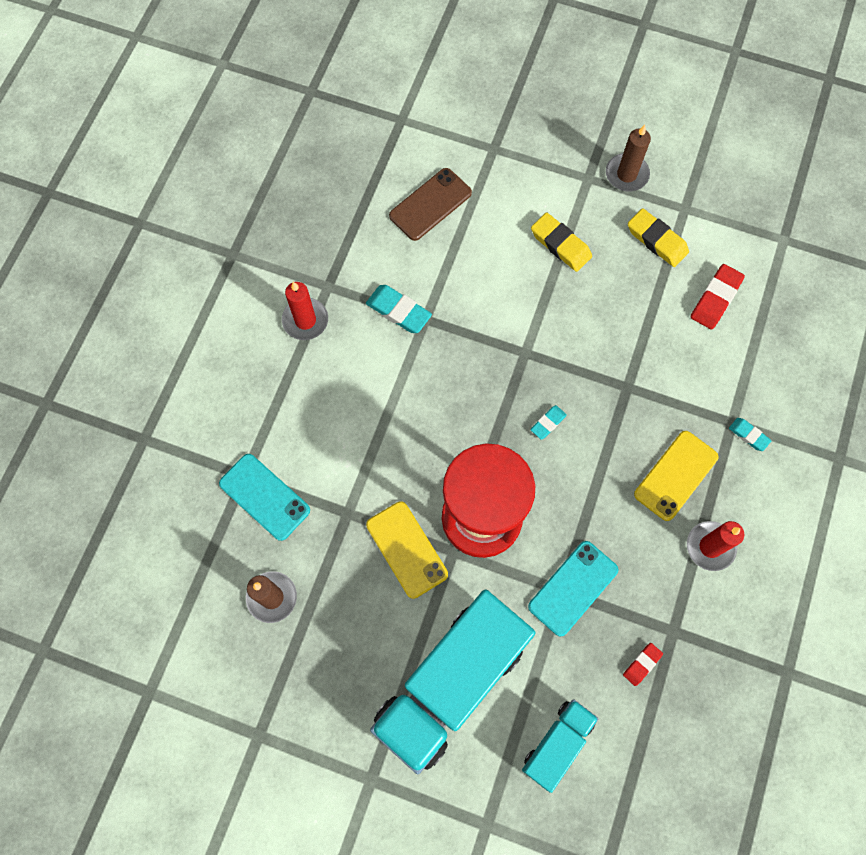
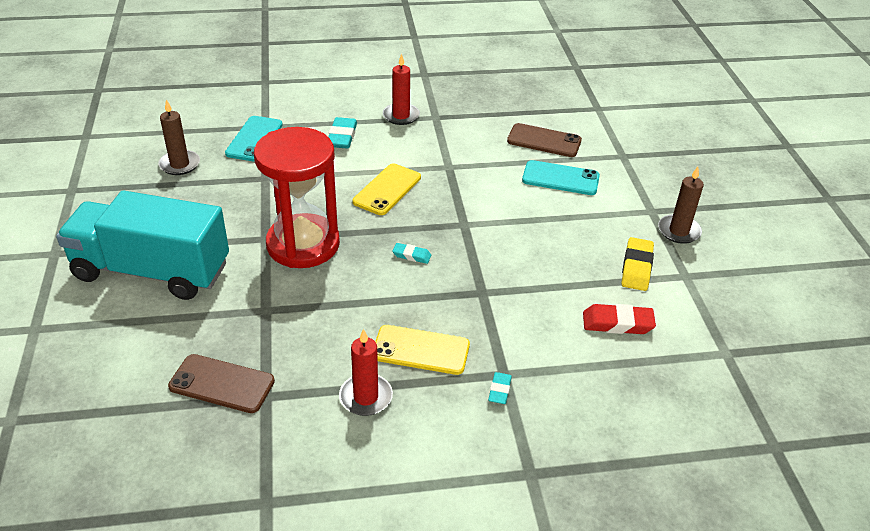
camera: 60 degrees right, 30 degrees down
(398, 311) = (444, 152): turquoise eraser -> turquoise eraser (342, 137)
(406, 549) = (252, 214): yellow phone -> yellow phone (387, 189)
(557, 744) = (122, 350): turquoise truck -> none
(560, 245) = (576, 214): yellow eraser -> none
(573, 588) = (271, 316): turquoise phone -> turquoise phone (560, 178)
(642, 664) = (222, 384): red eraser -> brown phone

